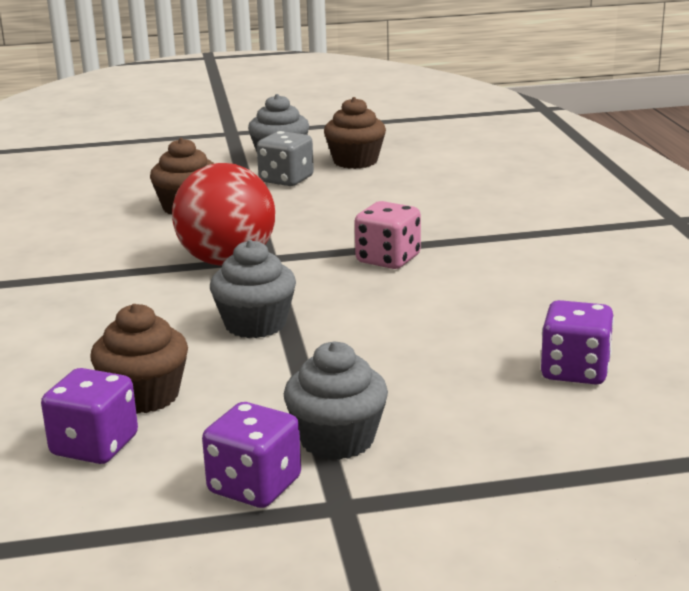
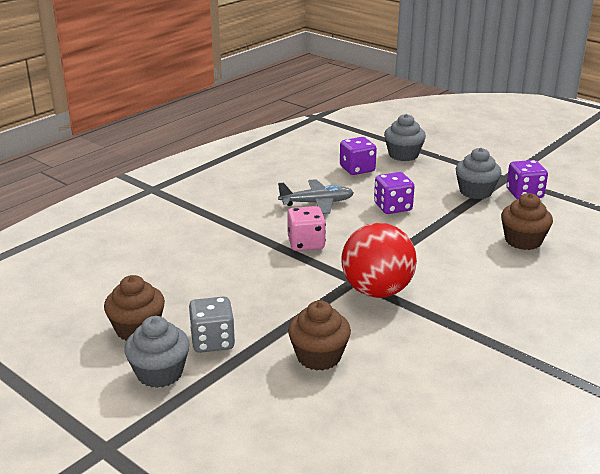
camera: 130 degrees left, 5 degrees up
(94, 446) = (566, 232): purple dice -> purple dice (393, 207)
(255, 324) = (428, 246): grey cupcake -> grey cupcake (403, 155)
(489, 299) = (317, 203): none -> grey plane

